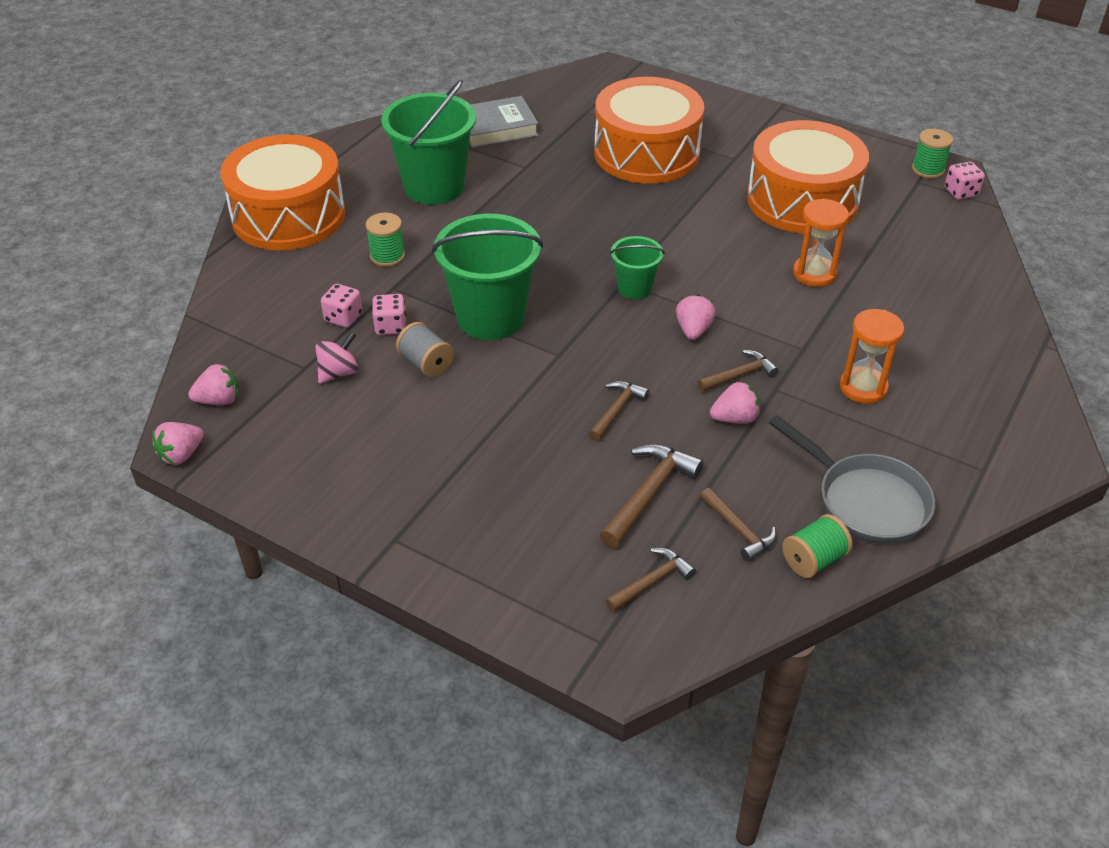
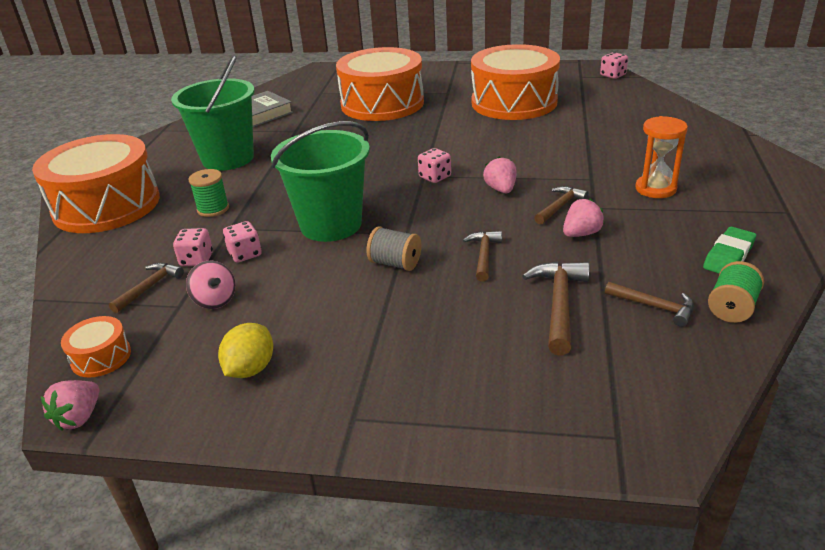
camera: 20 degrees left, 10 degrees down
(219, 400) = (101, 357): pink strawberry -> orange drum
(335, 459) = (250, 369): none -> yellow lemon
(338, 373) = (215, 300): pink spinning top -> pink spinning top turned 120 degrees clockwise
(426, 363) = (294, 271): grey spool -> grey spool (395, 263)
(635, 288) = (435, 177): green bucket -> pink dice
(652, 581) = (619, 370): brown hammer -> brown hammer (150, 287)
(814, 273) = (558, 136): orange hourglass -> none
(865, 501) = (728, 256): grey pan -> green eraser
(928, 169) = (581, 70): green spool -> none

